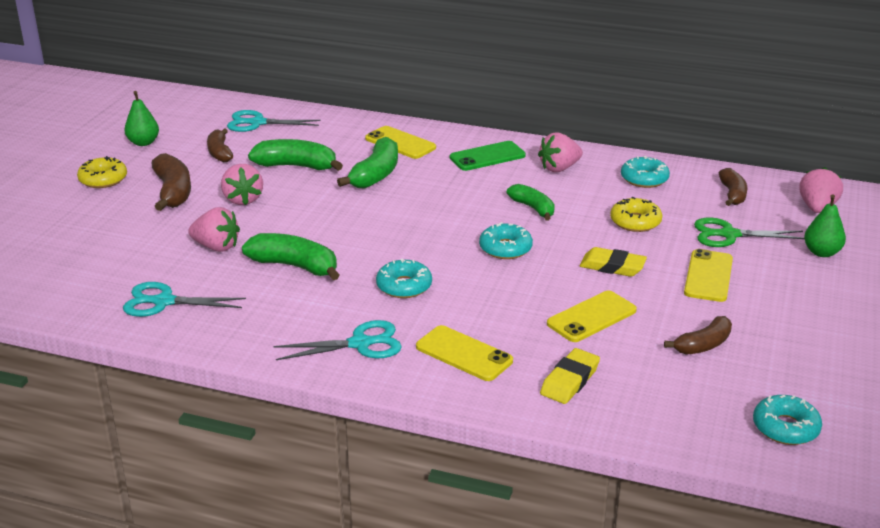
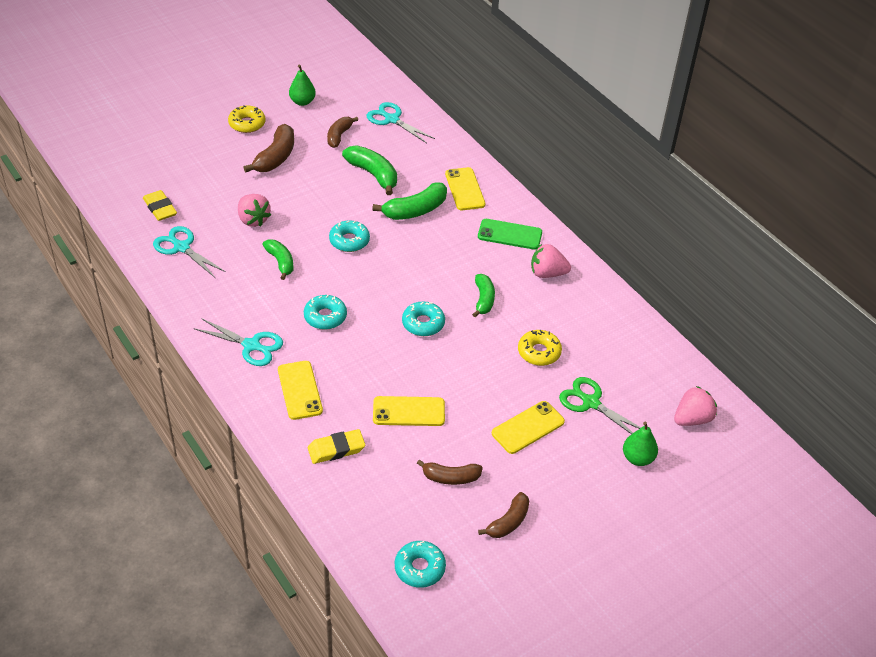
camera: 35 degrees right, 15 degrees up
(243, 199) = (309, 187): pink strawberry -> none
(295, 266) = (280, 262): green banana -> green banana, size x0.66
(612, 266) = (473, 380): yellow eraser -> yellow eraser (160, 208)
(644, 179) = (596, 318): turquoise donut -> turquoise donut (349, 241)
(732, 194) = (644, 369): brown banana -> brown banana (508, 522)

